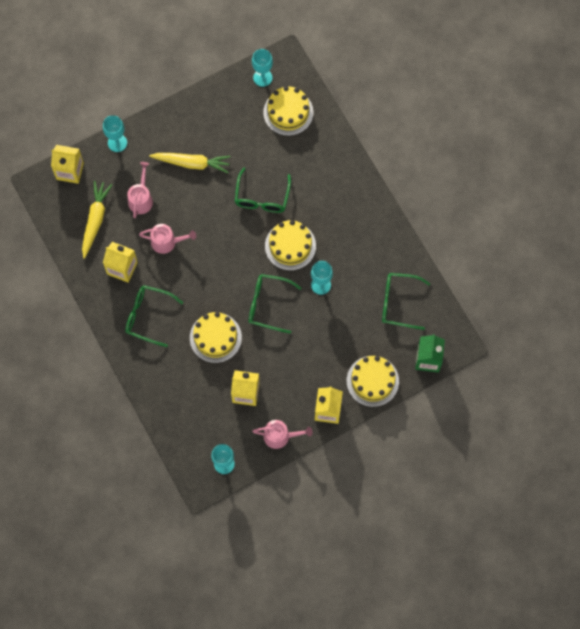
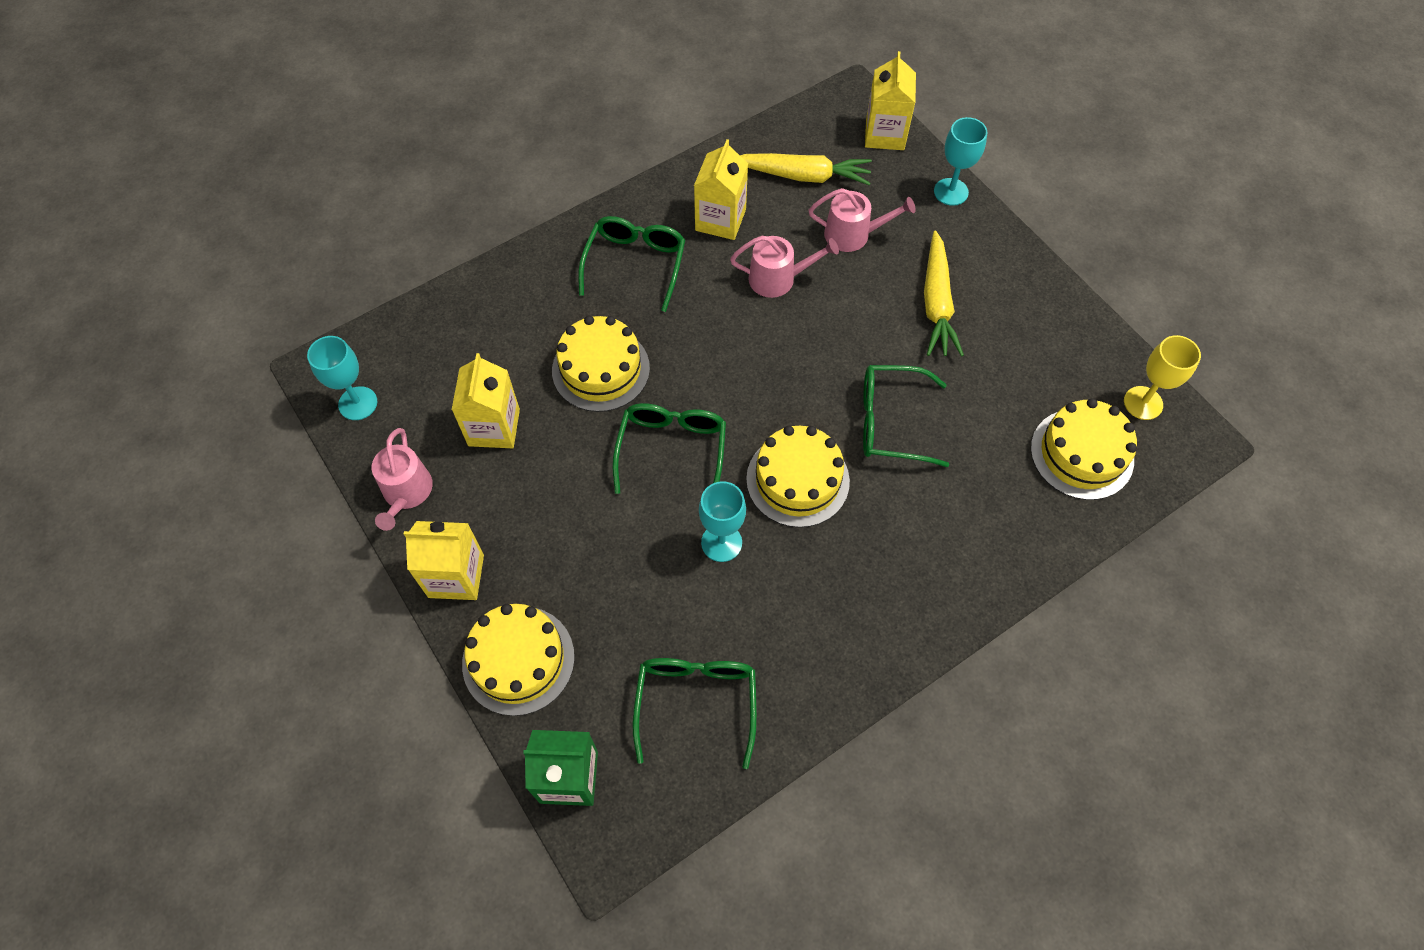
camera: 85 degrees right, 10 degrees down
(166, 242) = (777, 279): pink watering can -> pink watering can turned 90 degrees counterclockwise
(262, 77) = (1143, 403): turquoise goblet -> yellow goblet

